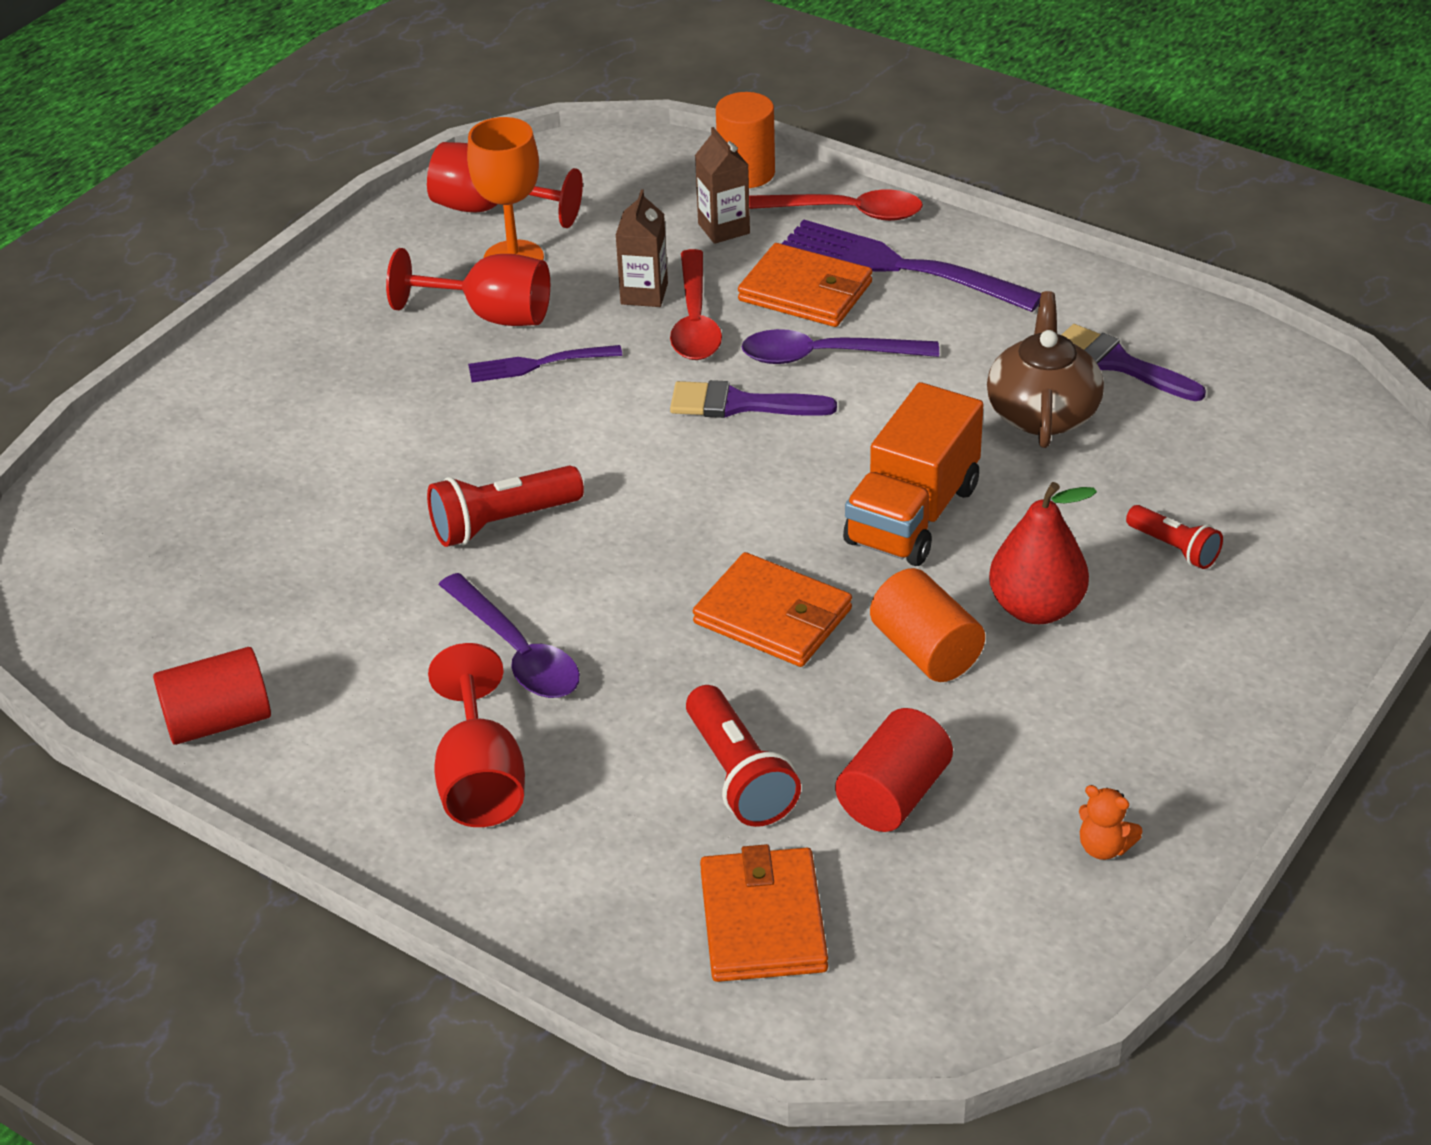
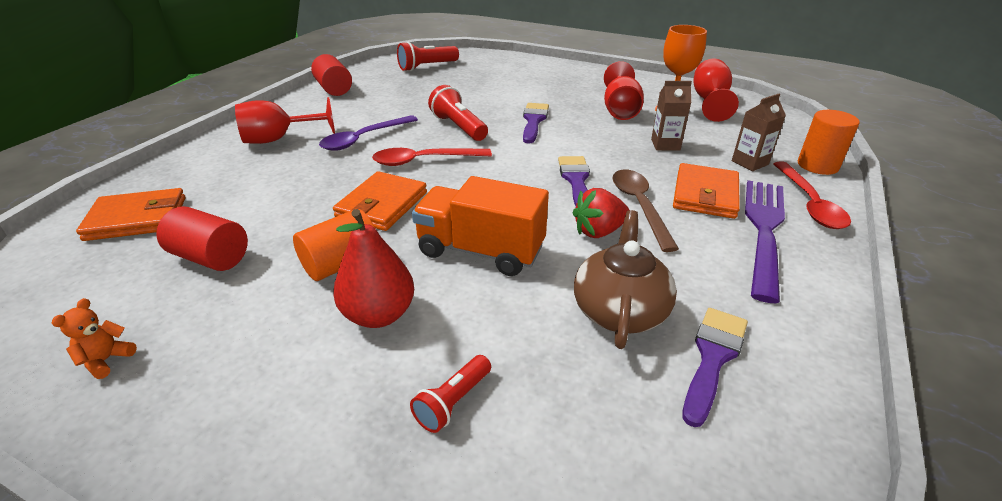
camera: 80 degrees right, 5 degrees down
(505, 425) = (534, 121): none -> purple brush
(539, 364) = (586, 124): purple fork -> none
(695, 320) = (650, 161): red spoon -> red spoon (424, 161)
(739, 775) = (252, 203): red flashlight -> red flashlight (427, 67)
(825, 356) = (639, 206): purple spoon -> brown spoon
(882, 403) = (599, 231): none -> red strawberry
(1042, 413) = (619, 310): brown teapot -> brown teapot turned 75 degrees counterclockwise

